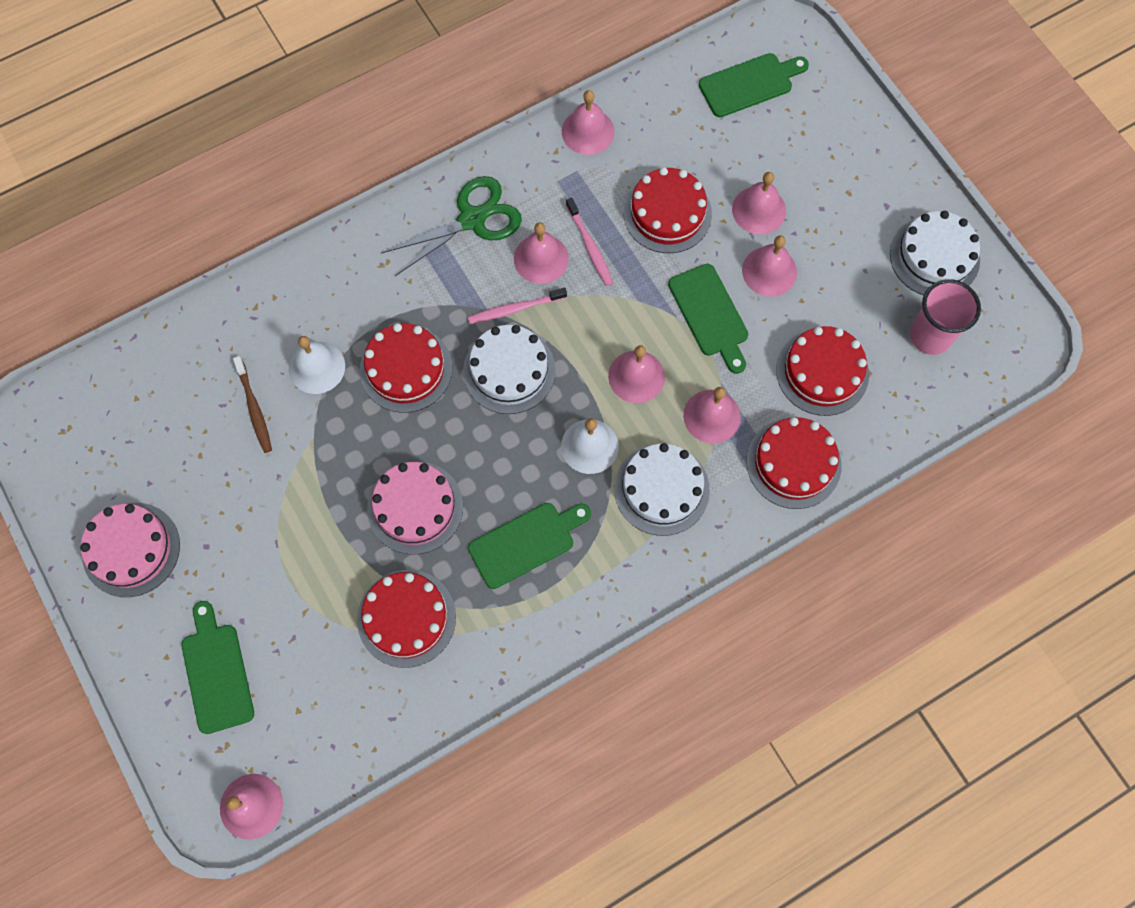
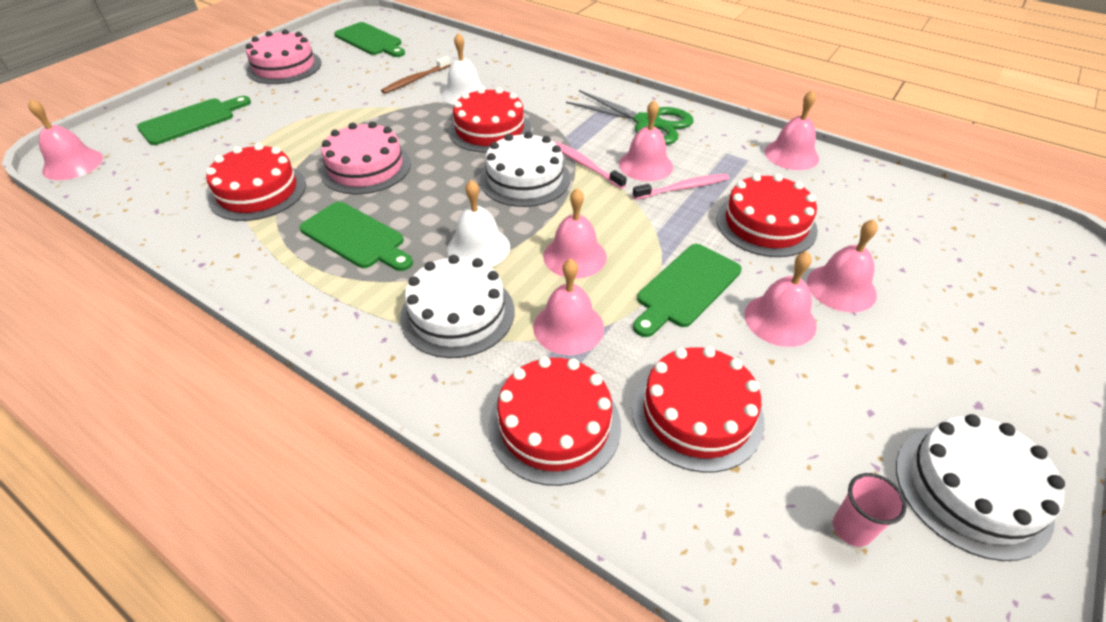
camera: 65 degrees right, 25 degrees down
(590, 247) = (683, 188): pink toothbrush -> pink toothbrush turned 150 degrees counterclockwise
(749, 84) = (968, 236): green cutting board -> green cutting board (370, 40)
(930, 336) = (852, 528): pink cup -> pink cup, size x0.56

